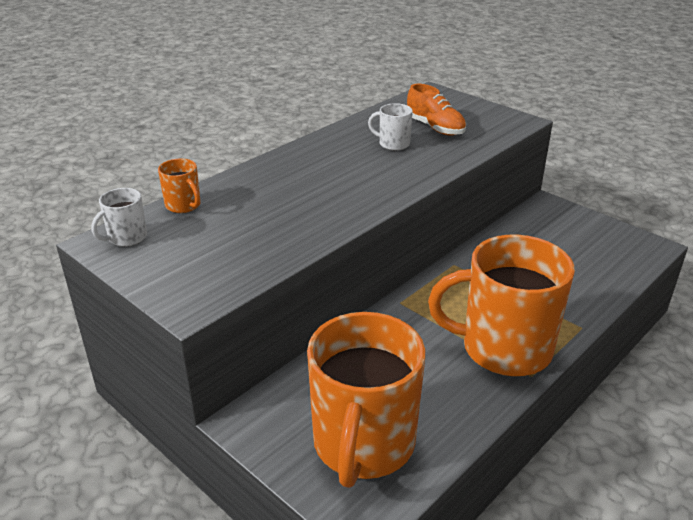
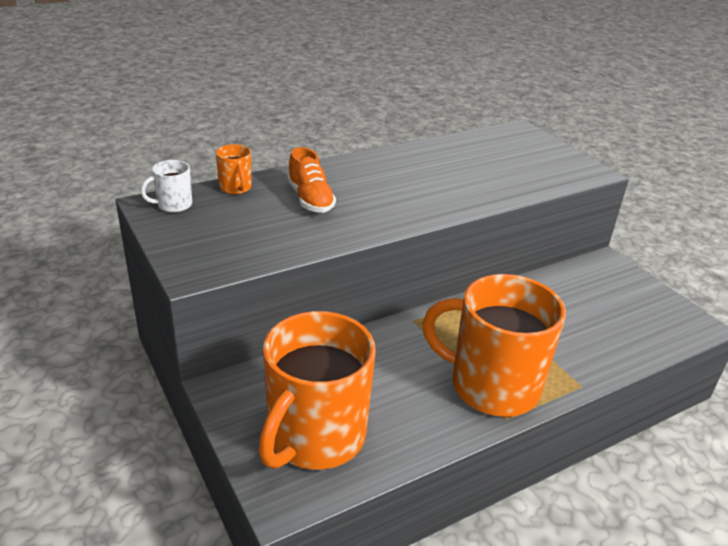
camera: 15 degrees right, 0 degrees up
(393, 144) = (454, 170): white mug -> none
(435, 128) = (504, 163): orange shoe -> orange shoe (310, 199)

